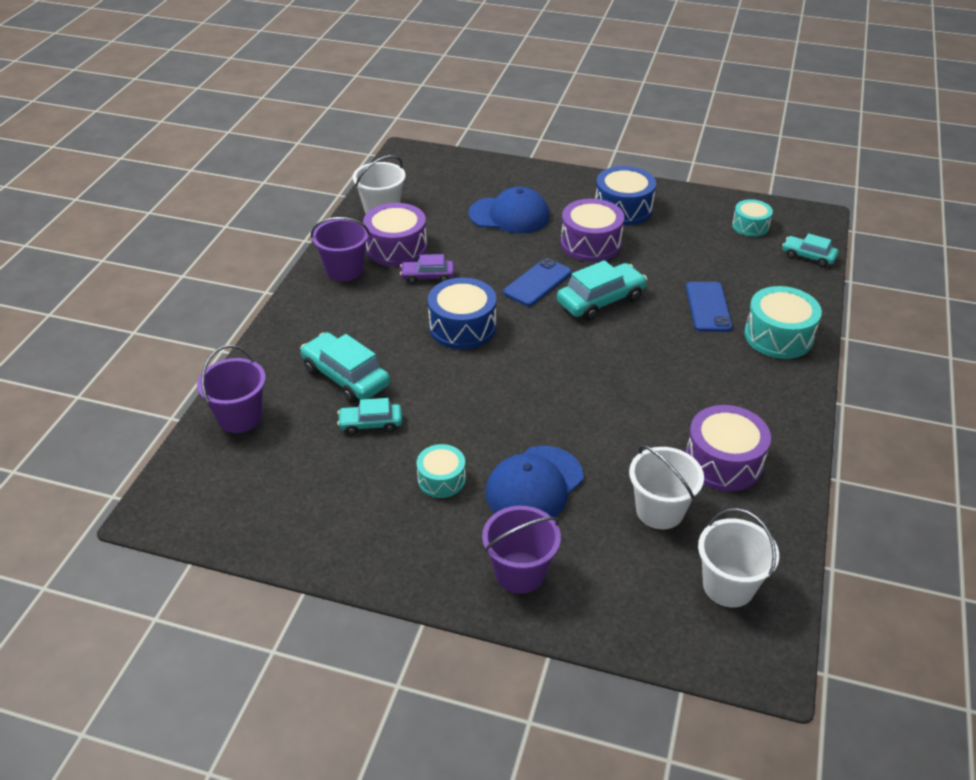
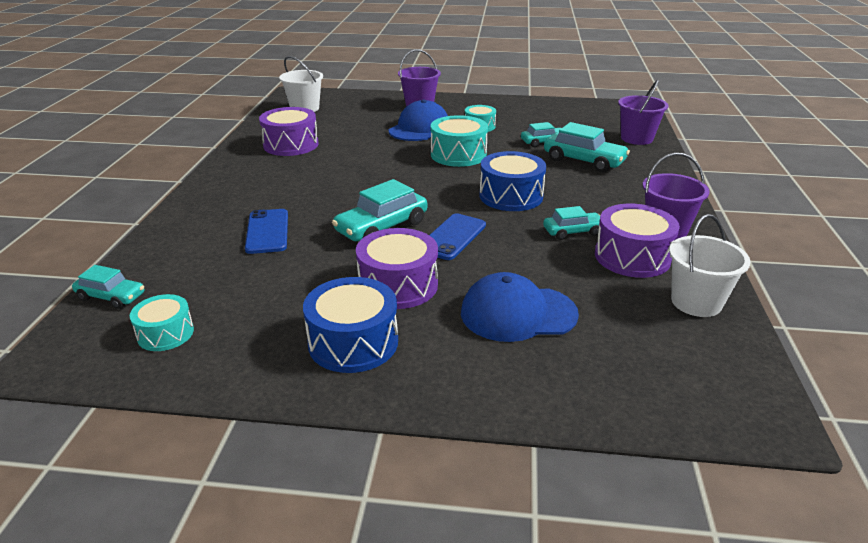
camera: 170 degrees right, 10 degrees down
(428, 277) = (573, 232): purple car -> turquoise car
(659, 510) = (339, 126): white bucket -> none
(778, 336) = (206, 214): turquoise drum -> turquoise drum (458, 155)

